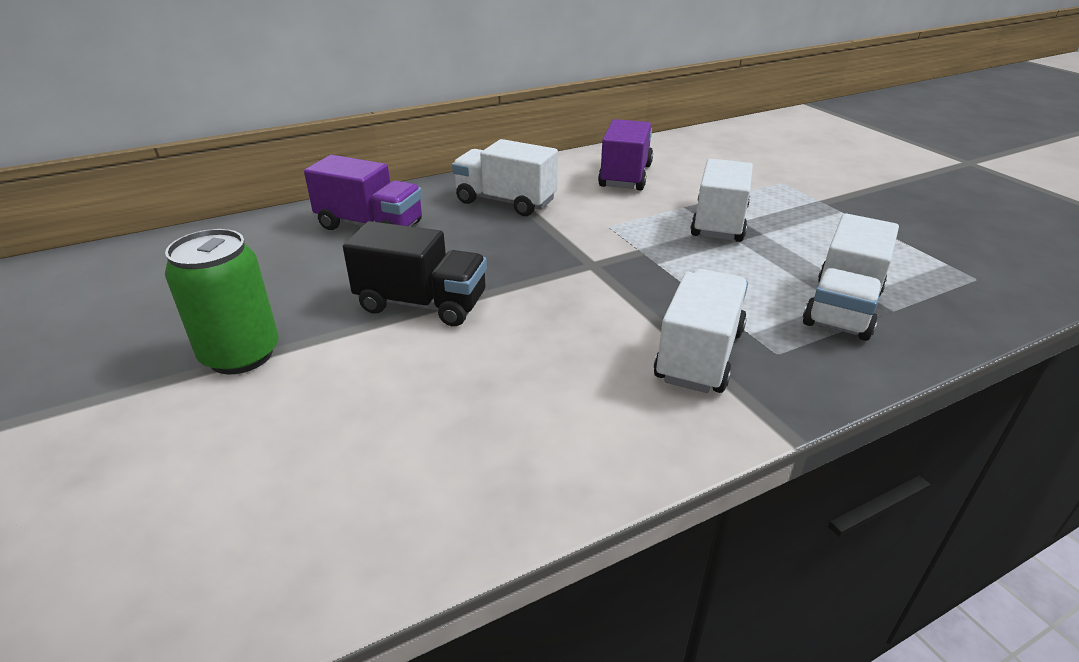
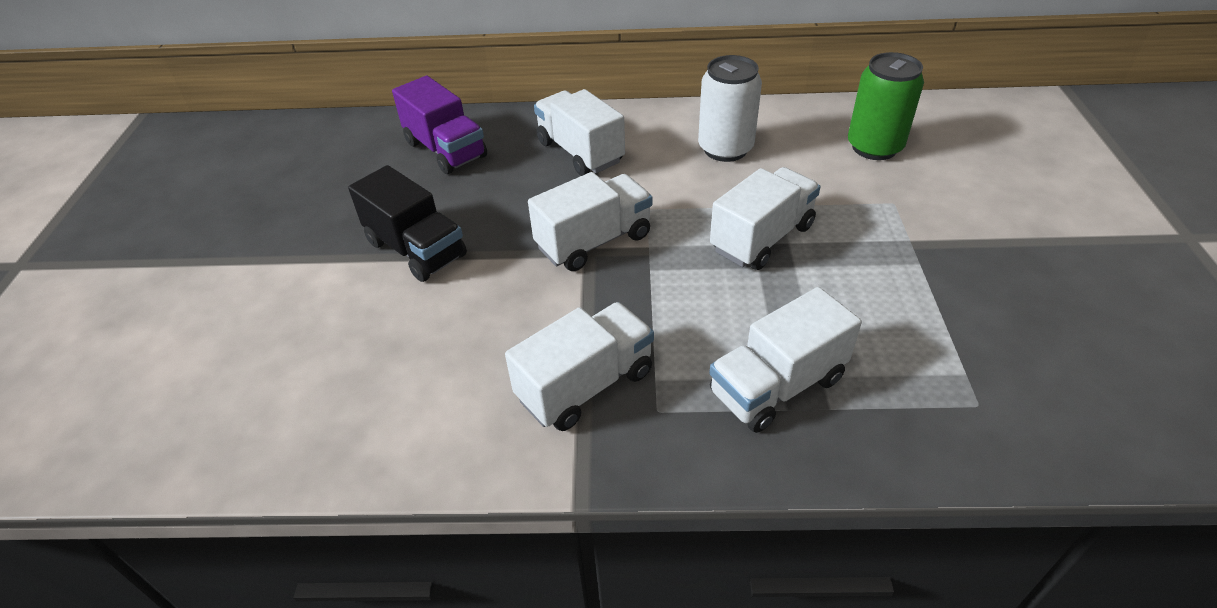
camera: 30 degrees right, 10 degrees up
(241, 355) = (262, 255): green can -> green can (874, 147)
(588, 256) = (594, 241): none -> white truck
(625, 176) = (725, 149): purple truck -> white can

